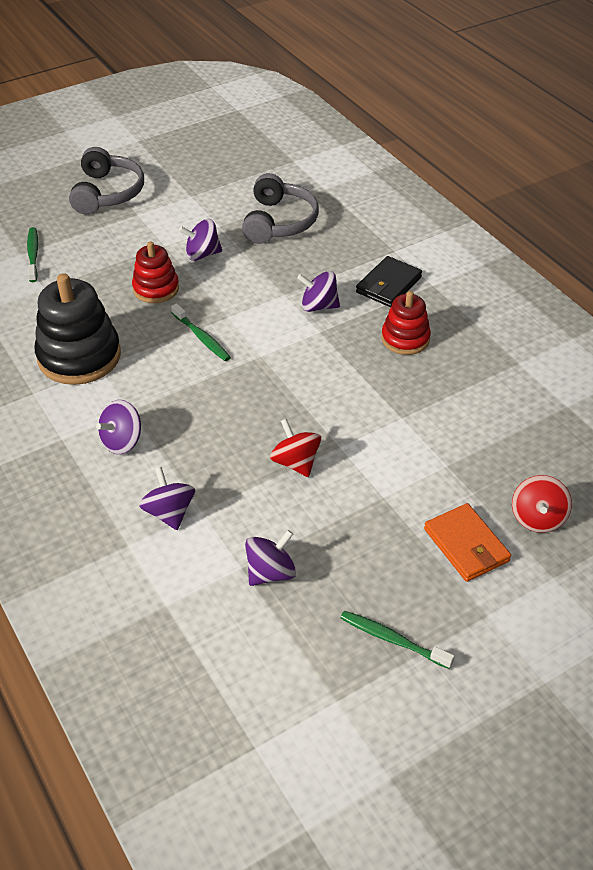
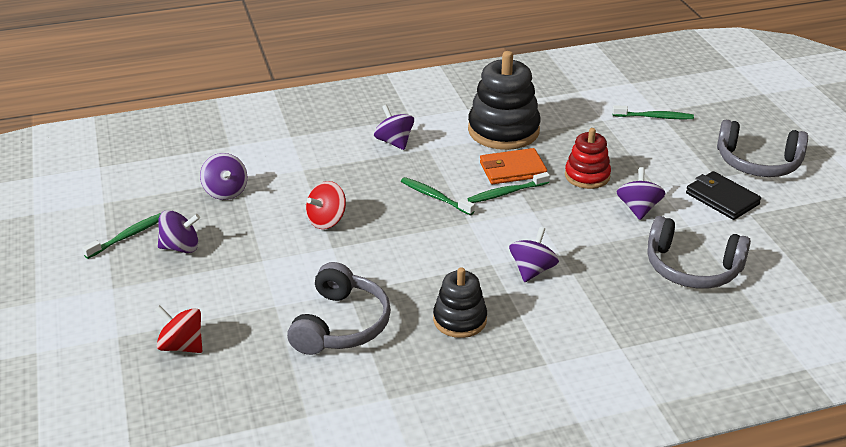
camera: 105 degrees right, 10 degrees down
(169, 512) = (309, 155): purple spinning top -> purple spinning top (181, 247)
(224, 387) = (435, 197): none -> green toothbrush
(295, 462) = (326, 220): red spinning top -> red spinning top turned 150 degrees clockwise
(388, 285) = (555, 328): black wallet -> black wallet (722, 198)
(405, 339) = (460, 320): red stacking toy -> black stacking toy
(449, 412) = (341, 324): none -> grey headphones
(466, 545) = (183, 294): orange wallet -> orange wallet (512, 170)

